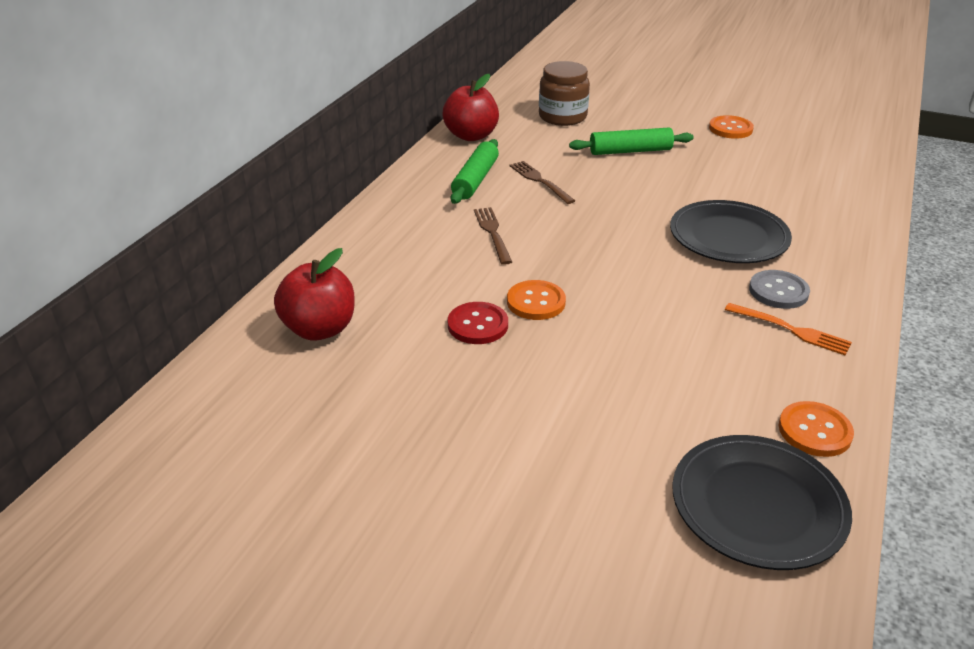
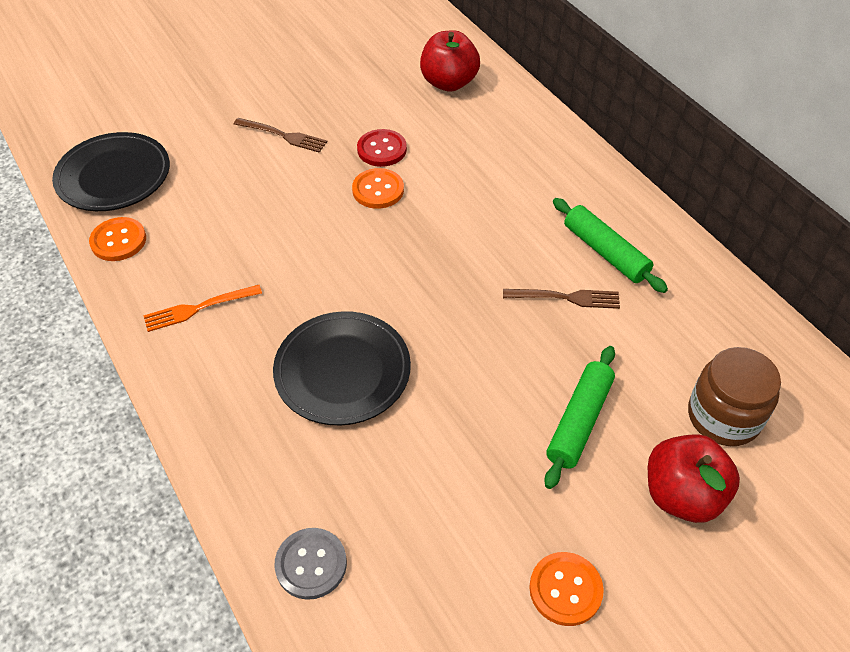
camera: 125 degrees right, 15 degrees up
(471, 136) = (717, 300): red apple -> red apple (682, 495)
(492, 233) = (495, 215): brown fork -> brown fork (283, 135)
(778, 291) = (242, 340): grey button -> grey button (311, 564)

